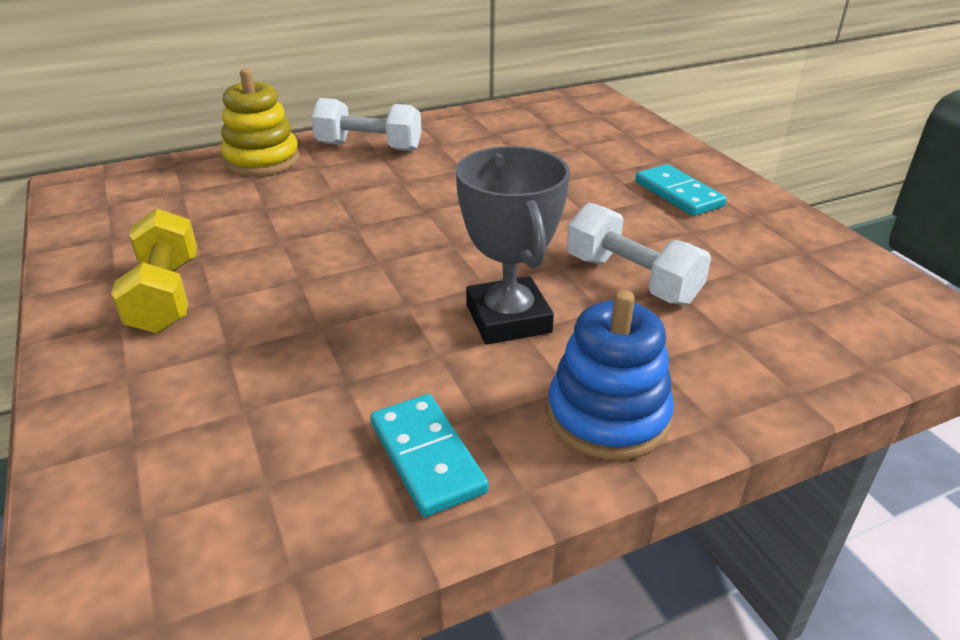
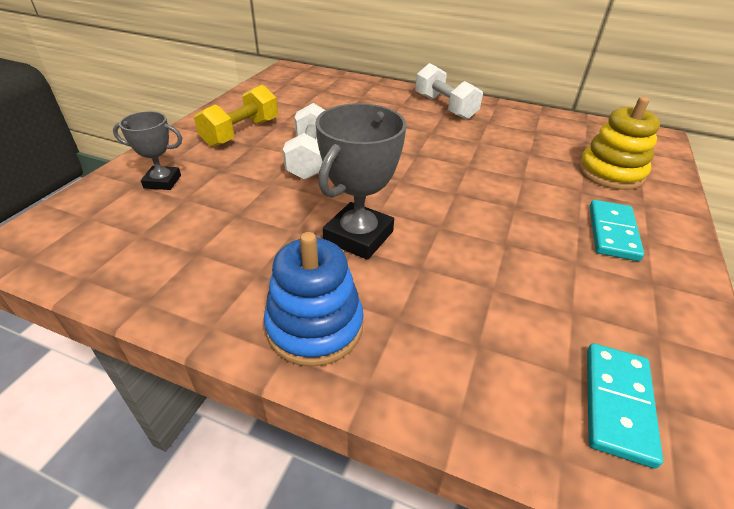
camera: 45 degrees right, 5 degrees up
(169, 413) = (162, 181): none -> grey trophy
(262, 160) = (380, 91): yellow stacking toy -> yellow stacking toy (610, 173)
(426, 457) = (205, 273): turquoise domino -> turquoise domino (617, 403)
(631, 279) = (472, 263): white dumbbell -> white dumbbell (310, 158)

